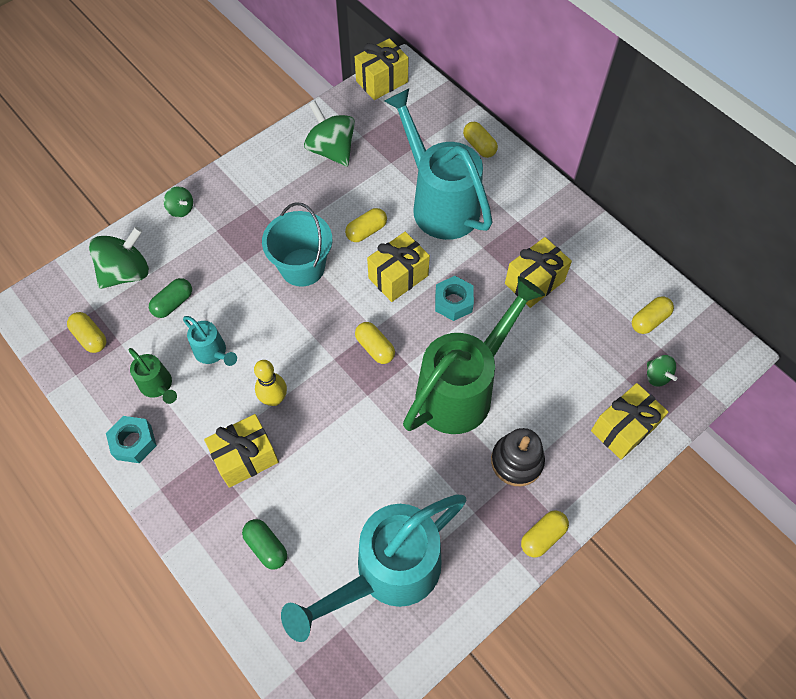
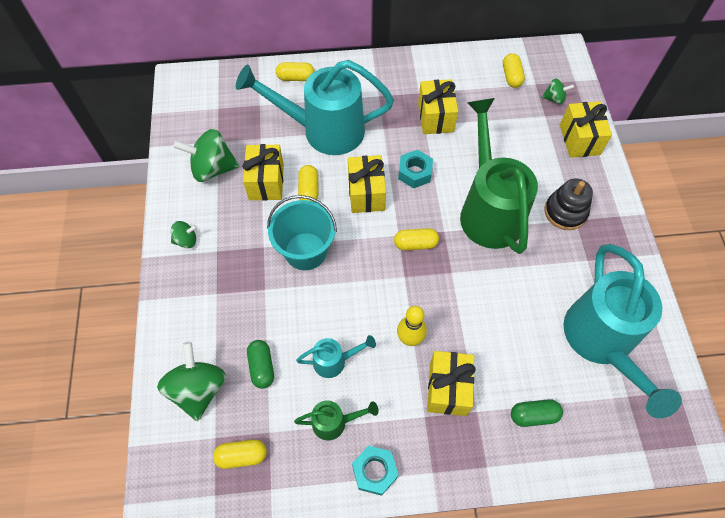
camera: 55 degrees left, 0 degrees up
(181, 209) = (170, 309): green spinning top -> green spinning top (186, 240)
(382, 81) = (179, 99): yellow gift -> yellow gift (266, 182)
(542, 536) = (628, 231): yellow capsule -> none

